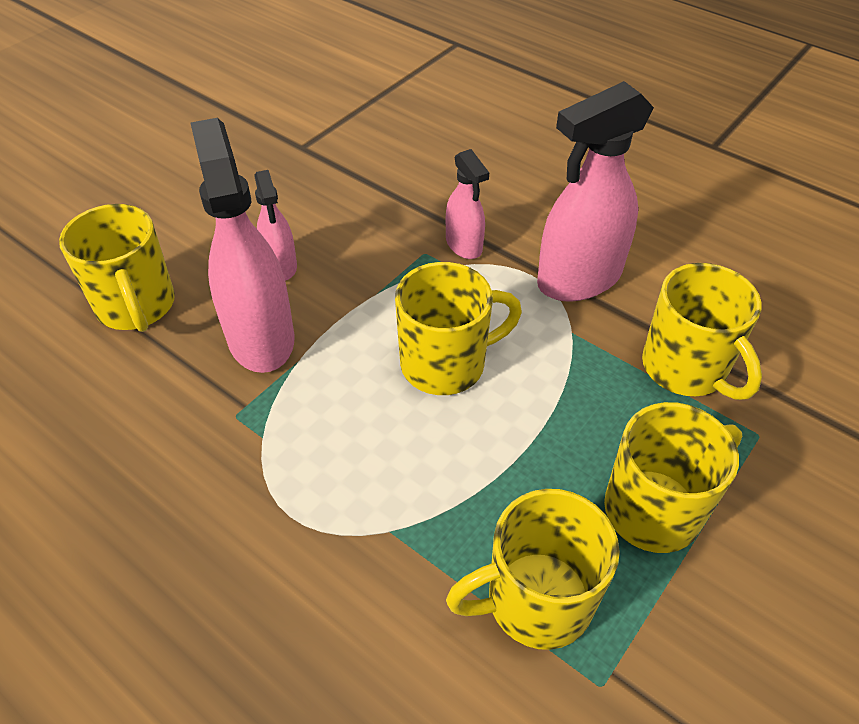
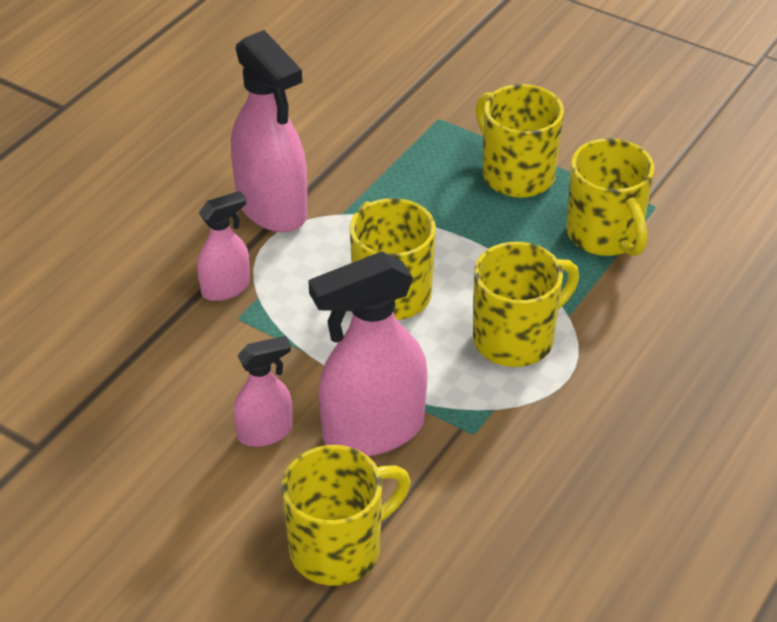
camera: 95 degrees left, 5 degrees down
(686, 369) = (377, 149): yellow mug -> yellow mug (516, 339)

